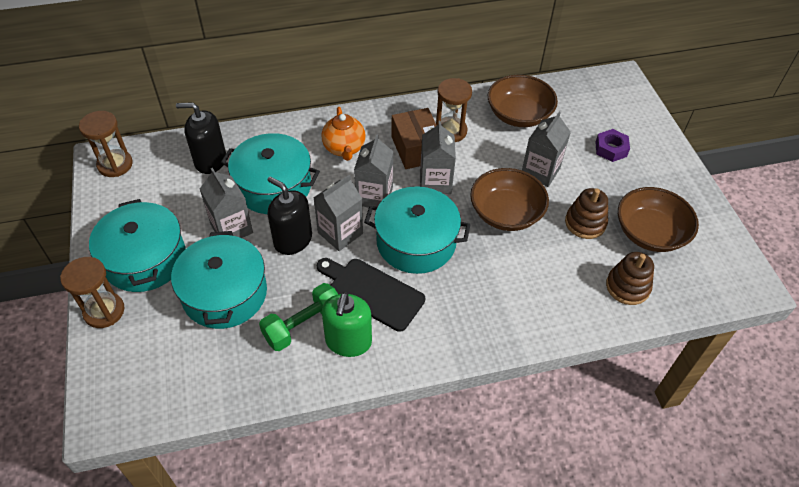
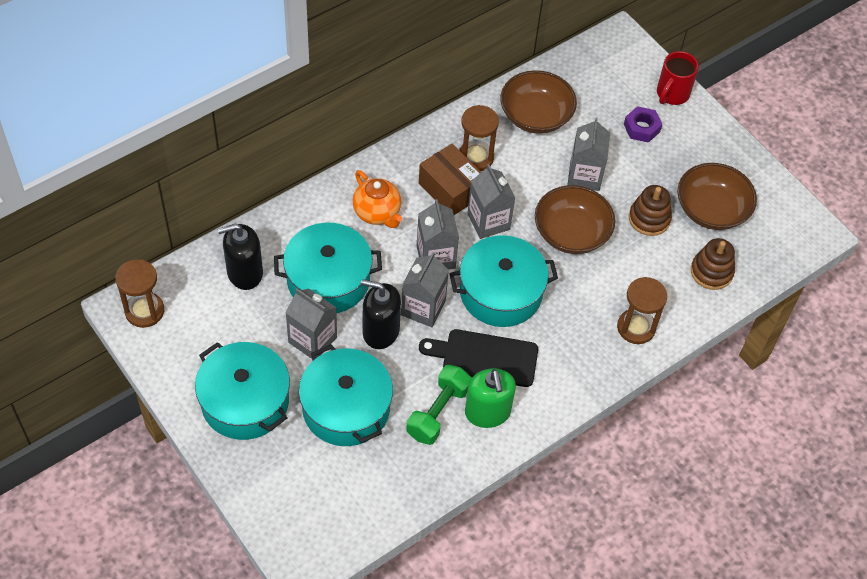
camera: 25 degrees left, 5 degrees up
(104, 311) = (239, 467): brown hourglass -> brown hourglass (636, 327)
(650, 131) = (671, 94): none -> red mug

